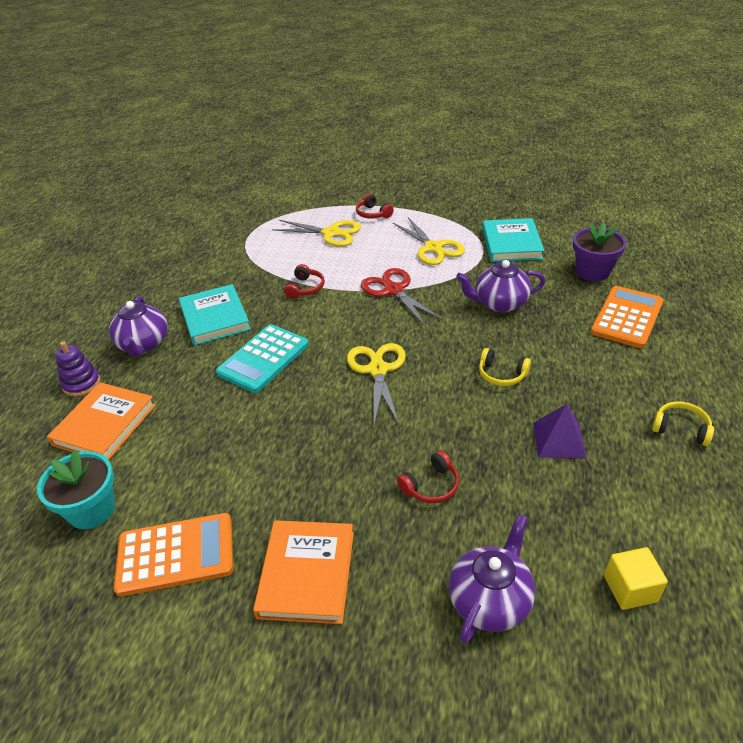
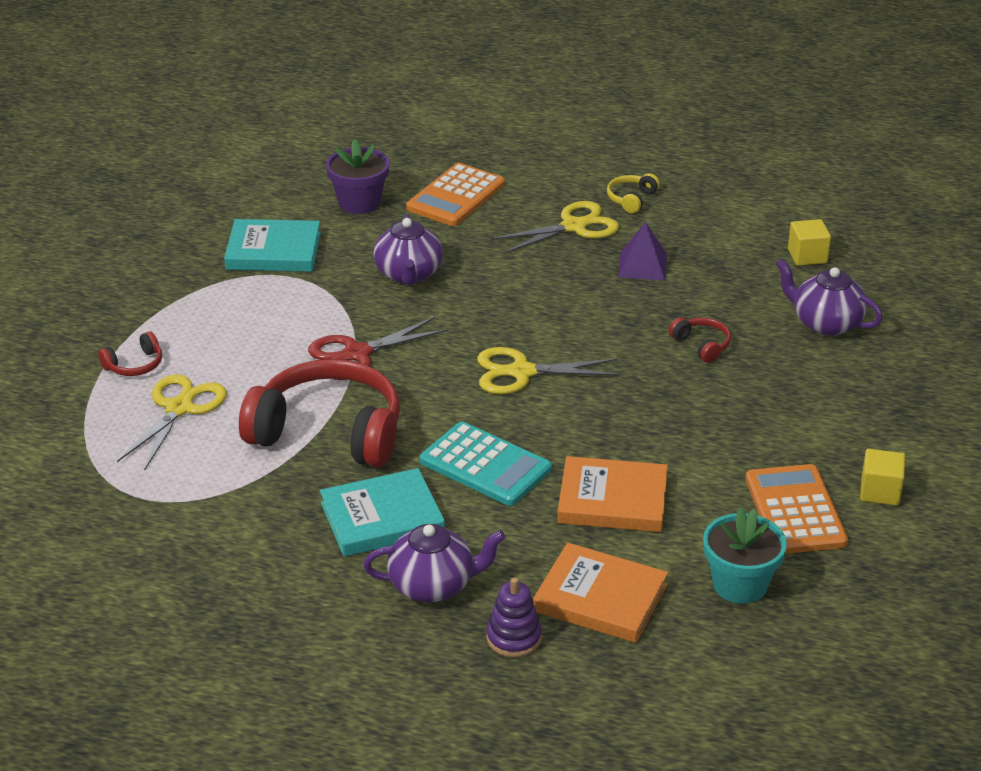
camera: 90 degrees left, 5 degrees down
(190, 634) = (880, 491): none -> yellow cube
(305, 288) = (328, 432): red headphones -> red headphones, size x2.43
(307, 574) = (809, 423): orange book -> orange book (612, 500)
(433, 248) = (260, 315): yellow scissors -> yellow scissors (574, 226)
(501, 374) = (541, 287): yellow headphones -> none
(627, 317) = (456, 196): orange calculator -> orange calculator turned 90 degrees counterclockwise

